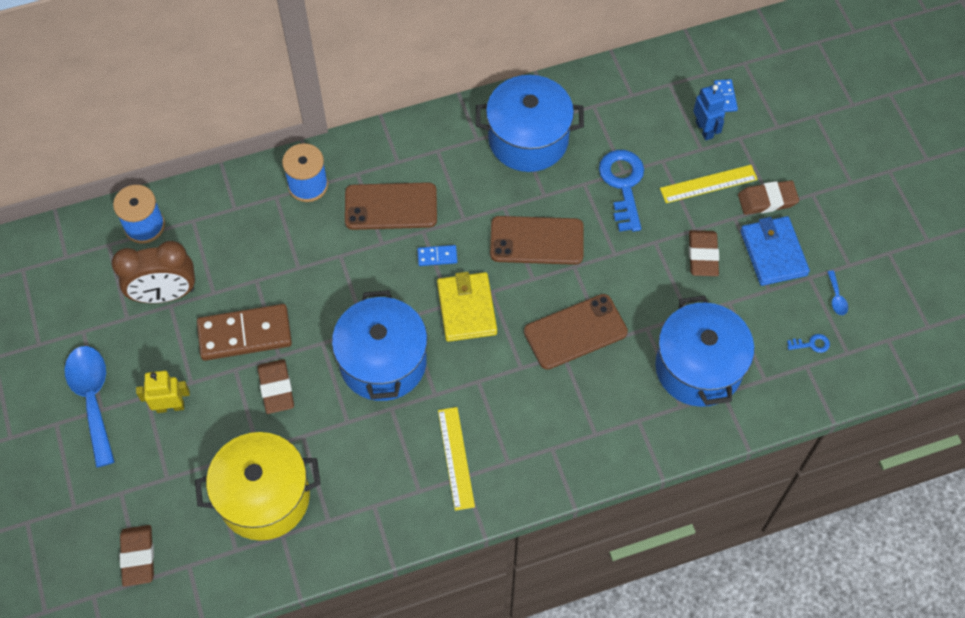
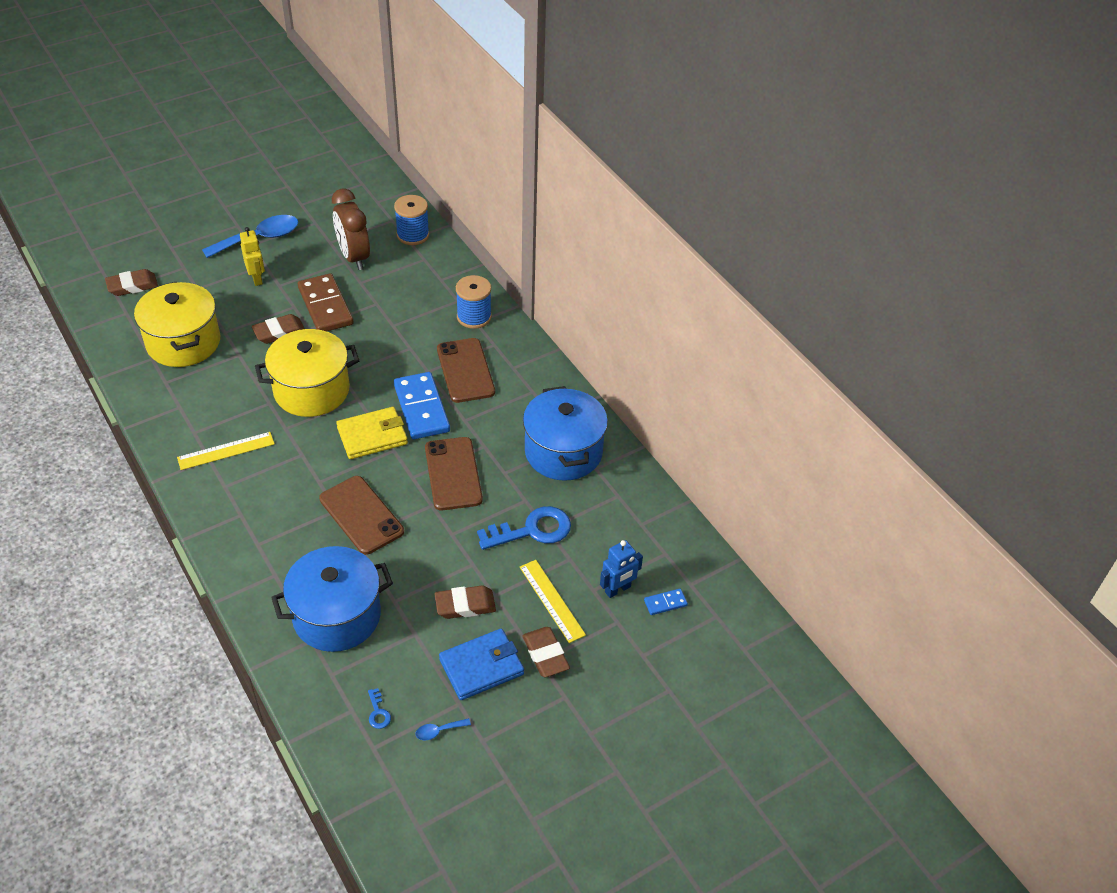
camera: 75 degrees right, 15 degrees down
(383, 362) = (312, 390): blue pot -> yellow pot
(437, 256) = (422, 408): blue domino -> blue domino, size x2.25

